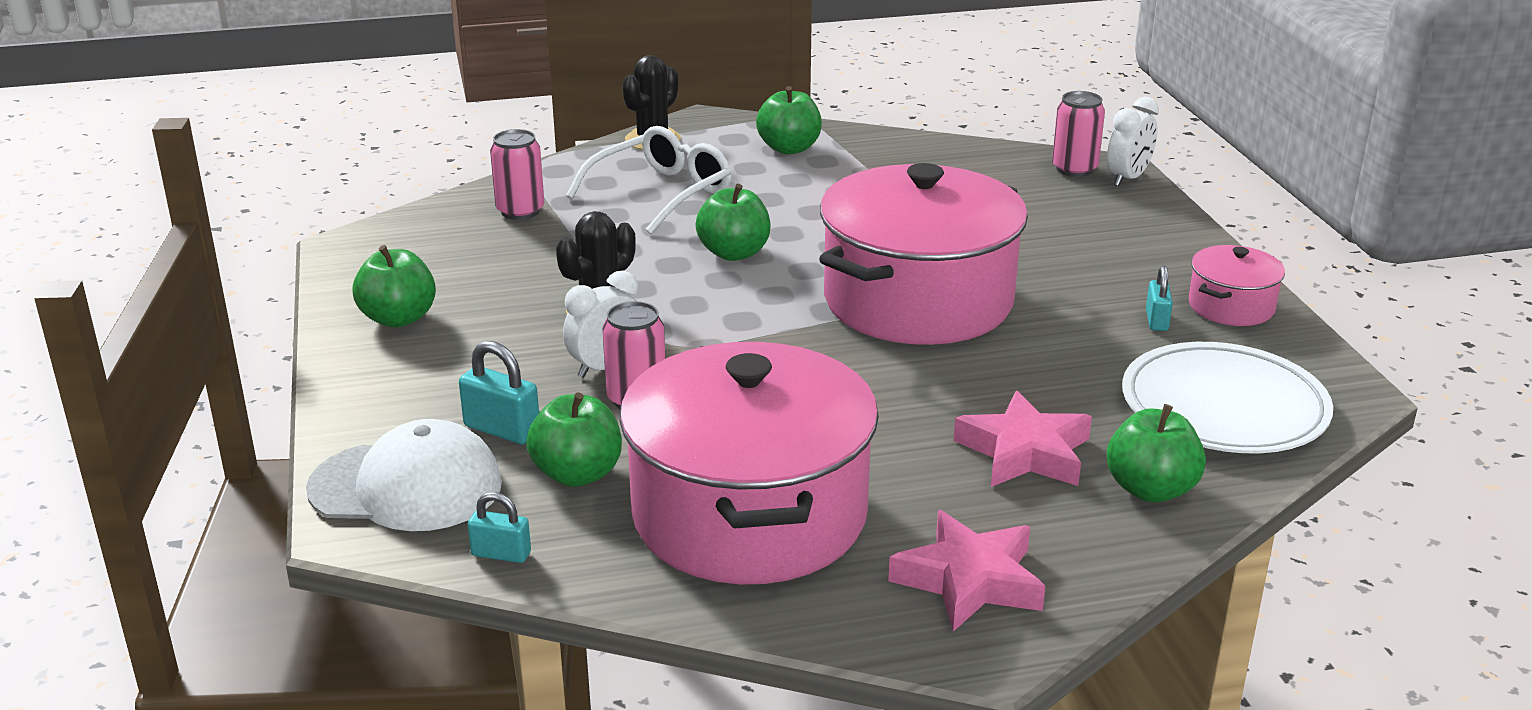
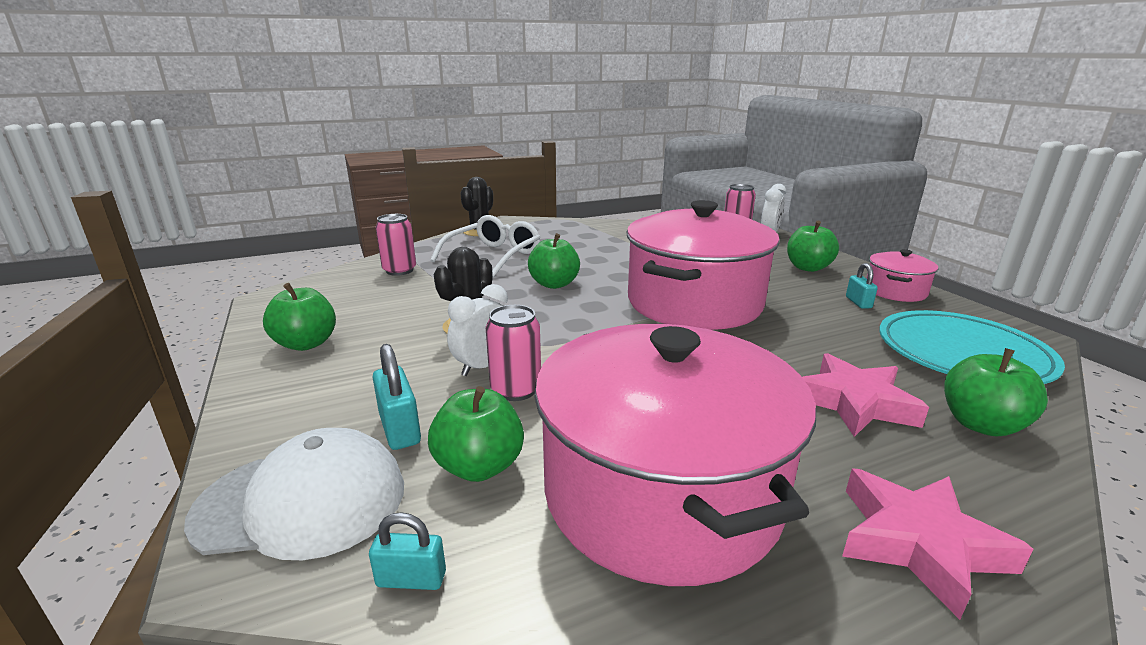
camera: 10 degrees left, 5 degrees down
(502, 430) = (400, 429): turquoise padlock -> turquoise padlock turned 45 degrees clockwise
(789, 148) = (565, 231): green apple -> green apple (808, 268)
(1223, 408) = (962, 354): white plate -> turquoise plate

